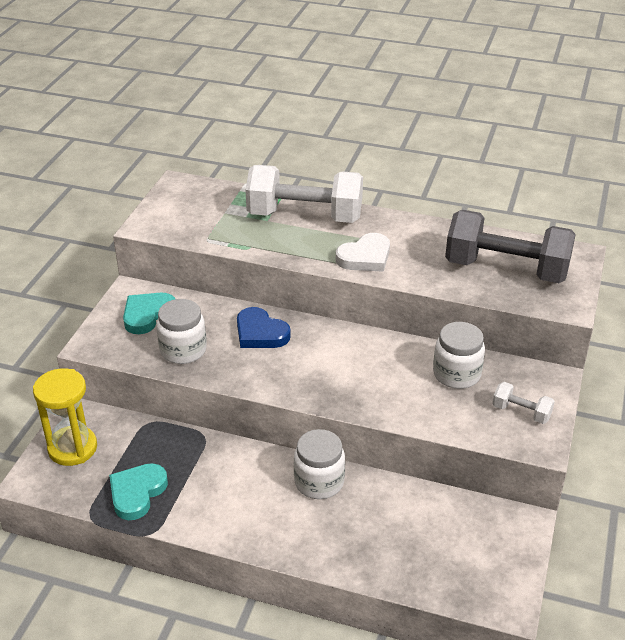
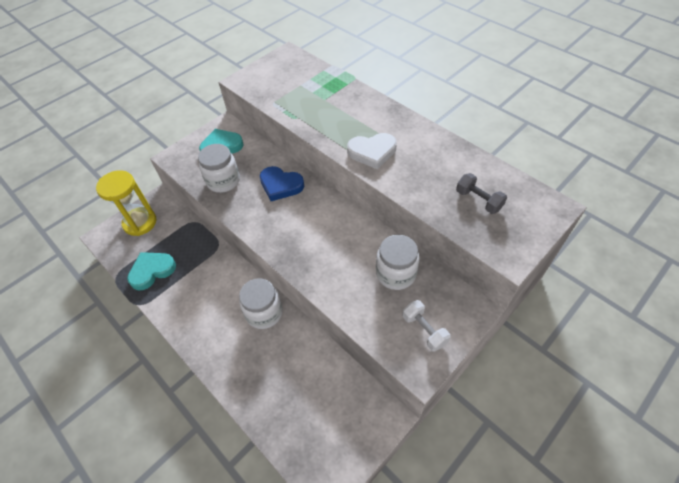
camera: 30 degrees right, 15 degrees up
(260, 333) = (281, 185): blue heart -> blue heart turned 45 degrees counterclockwise
(305, 216) = (353, 104): white dumbbell -> none
(506, 269) = (478, 200): grey dumbbell -> grey dumbbell, size x0.44

